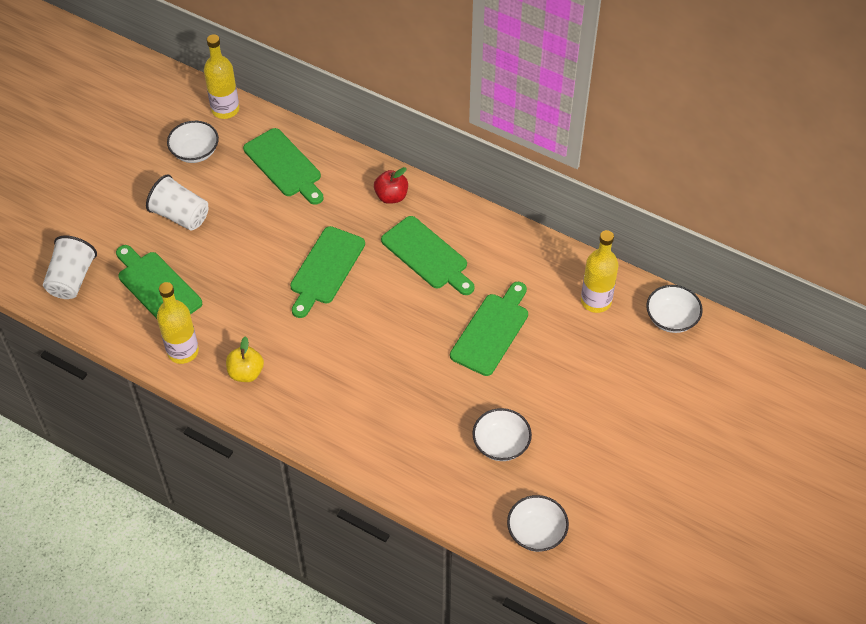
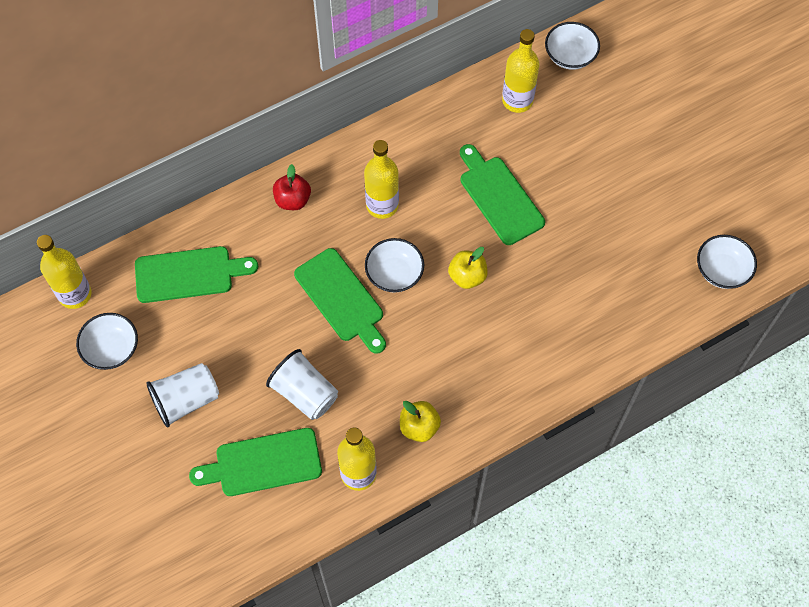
camera: 60 degrees left, 10 degrees up
(72, 279) = (198, 543): white cup -> white cup (305, 393)
(401, 343) = (467, 276): none -> yellow apple
(427, 255) = (382, 205): green cutting board -> yellow bottle
(501, 444) = (620, 251): white bowl -> white bowl (394, 274)

